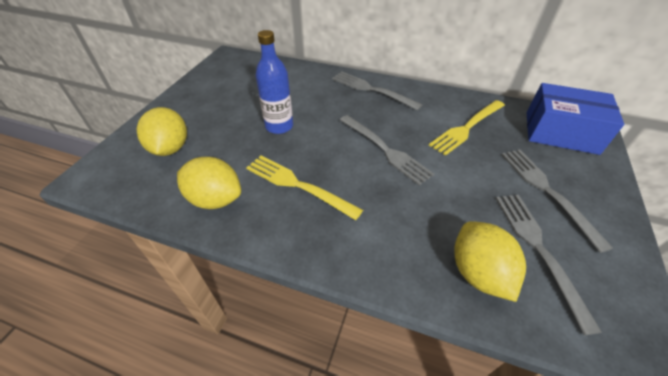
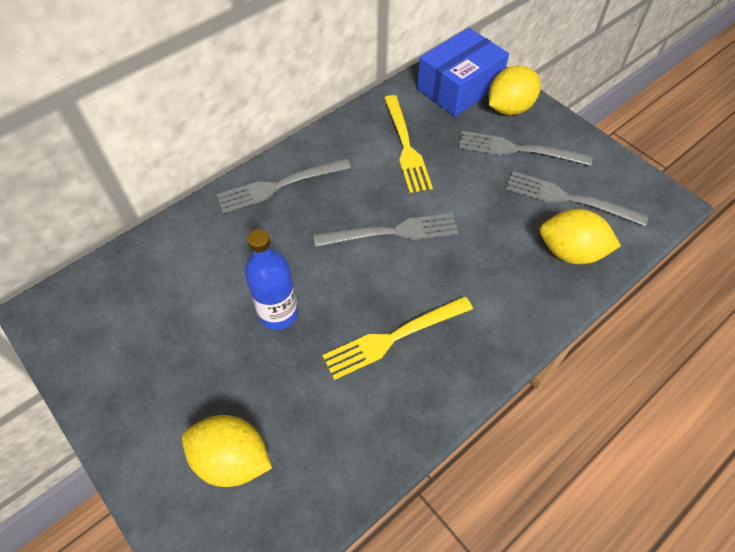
camera: 60 degrees left, 10 degrees up
(215, 199) = (365, 430): yellow lemon -> yellow lemon (509, 108)

